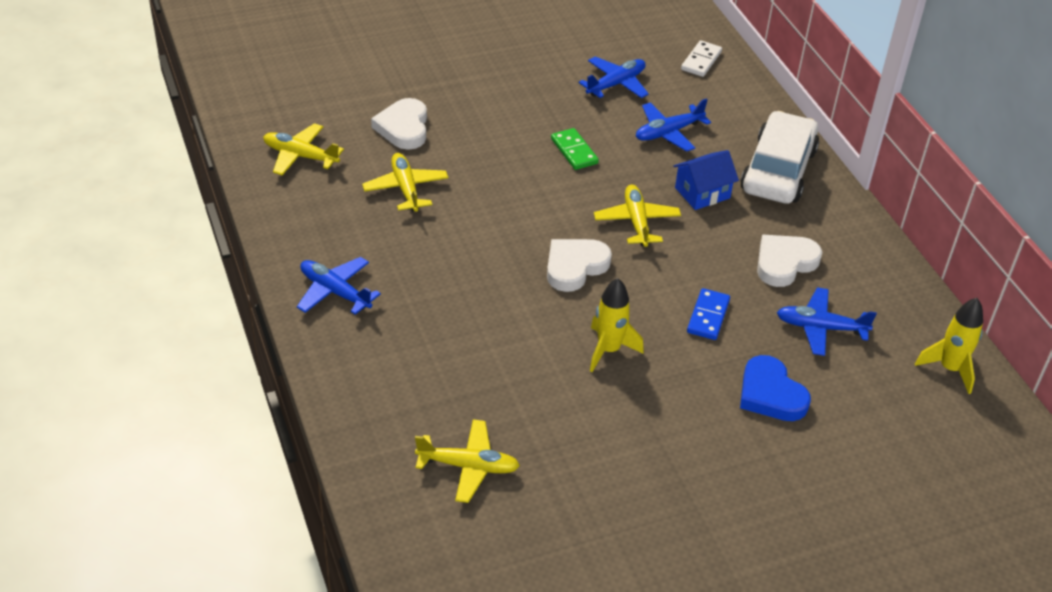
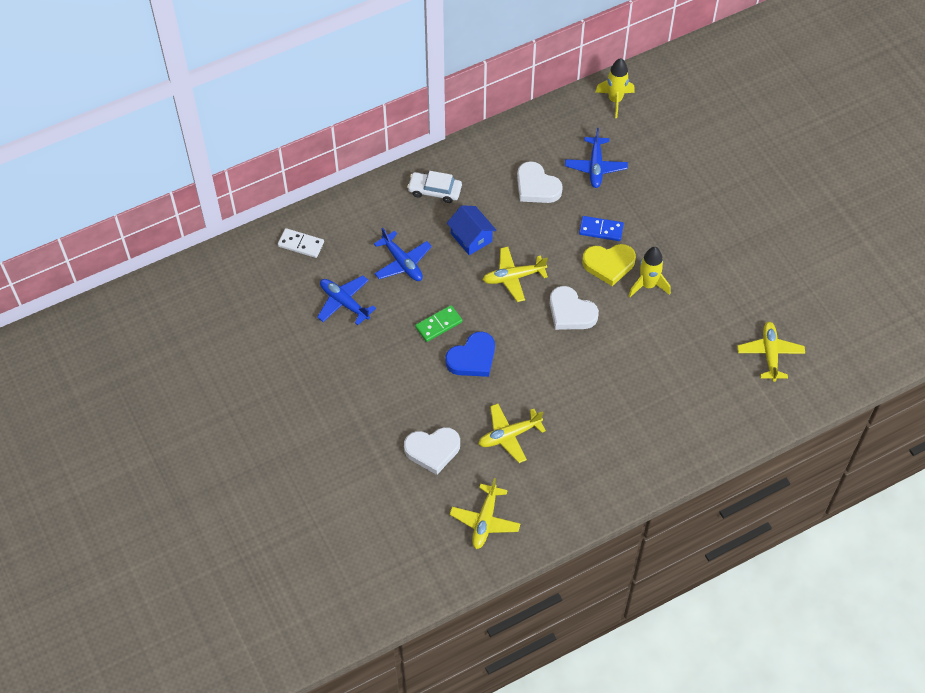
camera: 95 degrees left, 15 degrees up
(335, 291) = (634, 462): blue plane -> none
(648, 315) = (609, 264): none -> yellow heart
(770, 394) = (662, 194): blue heart -> blue heart (472, 358)
(778, 170) = (435, 190): white car -> white car, size x0.56

